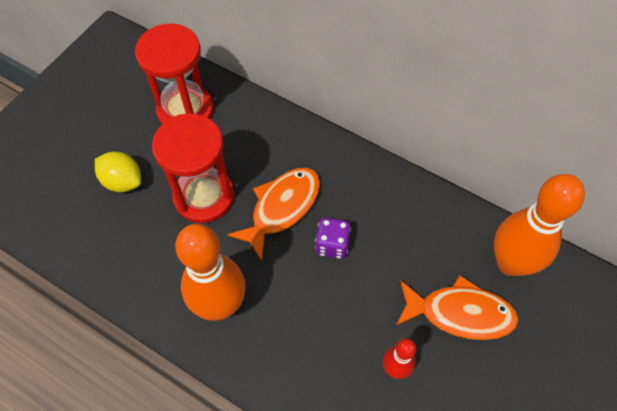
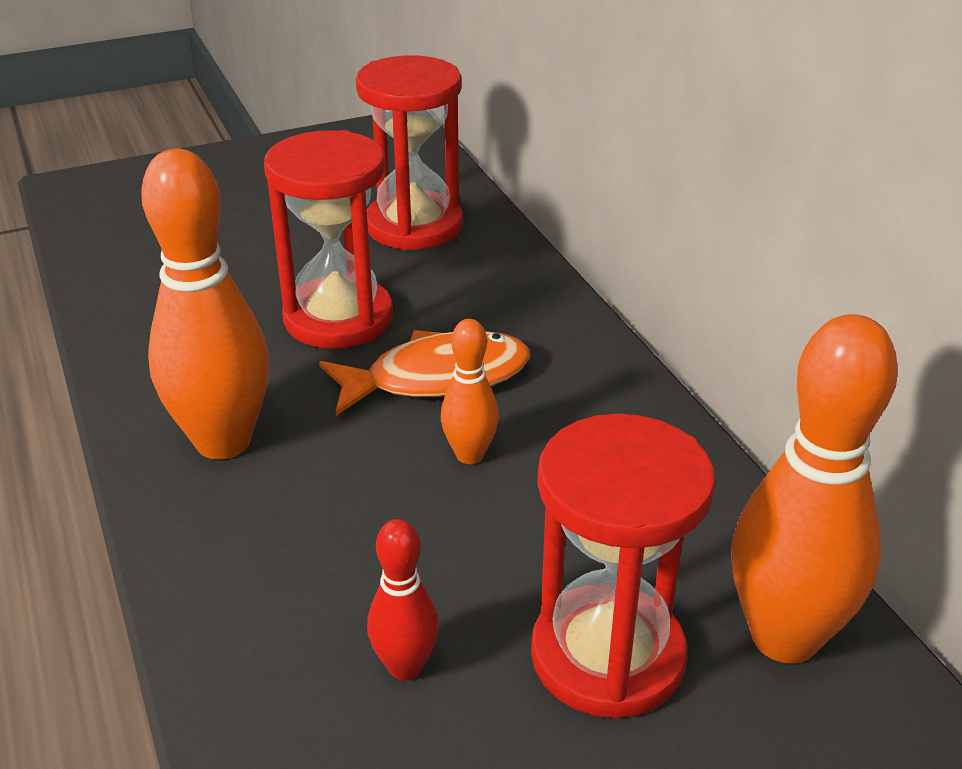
camera: 35 degrees right, 25 degrees down
(123, 181) = (250, 260): yellow lemon -> none
(332, 245) = (470, 455): purple dice -> orange bowling pin
(460, 313) = (607, 656): orange fish -> red hourglass

